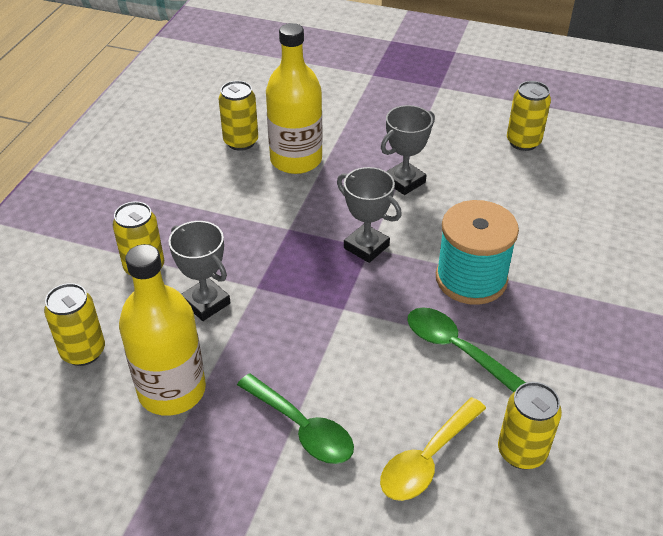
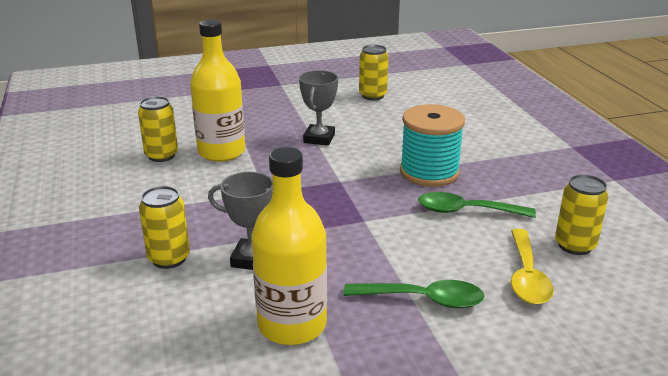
camera: 35 degrees left, 15 degrees down
(83, 351) = (178, 336): yellow can -> none
(366, 247) = (337, 181): grey trophy -> none

